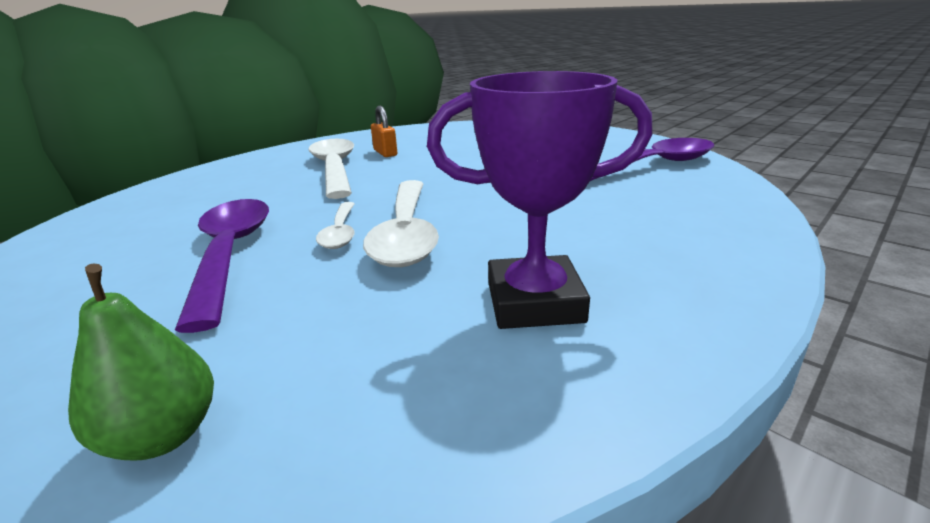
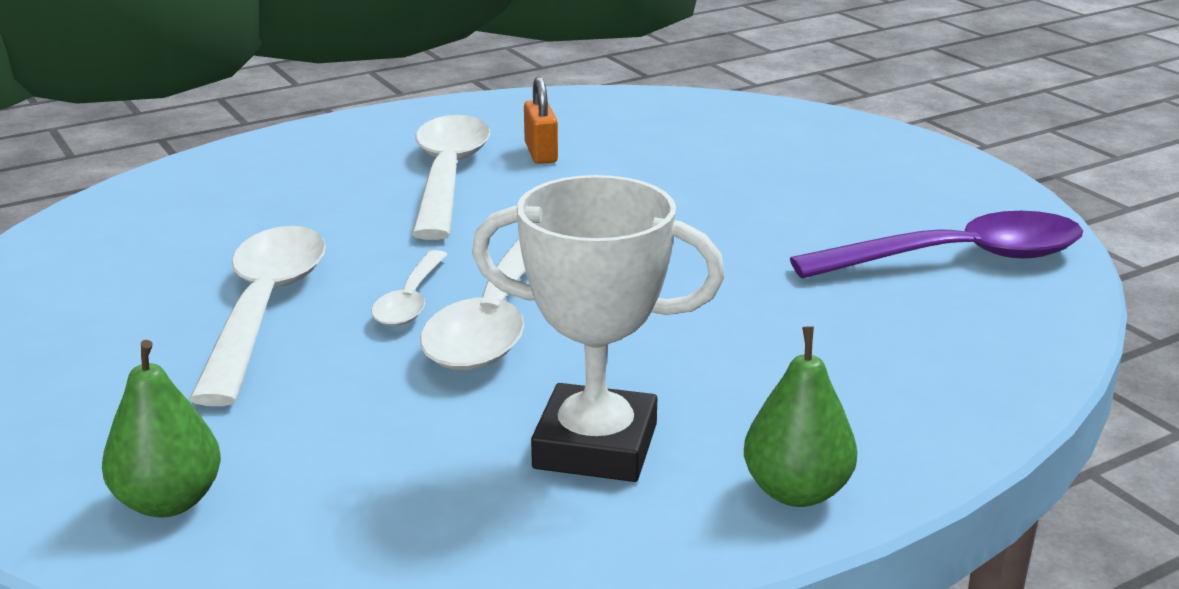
camera: 15 degrees right, 0 degrees up
(230, 254) = (264, 309): purple spoon -> white spoon
(534, 302) = (595, 446): purple trophy -> white trophy
(706, 305) = (796, 492): none -> green pear

